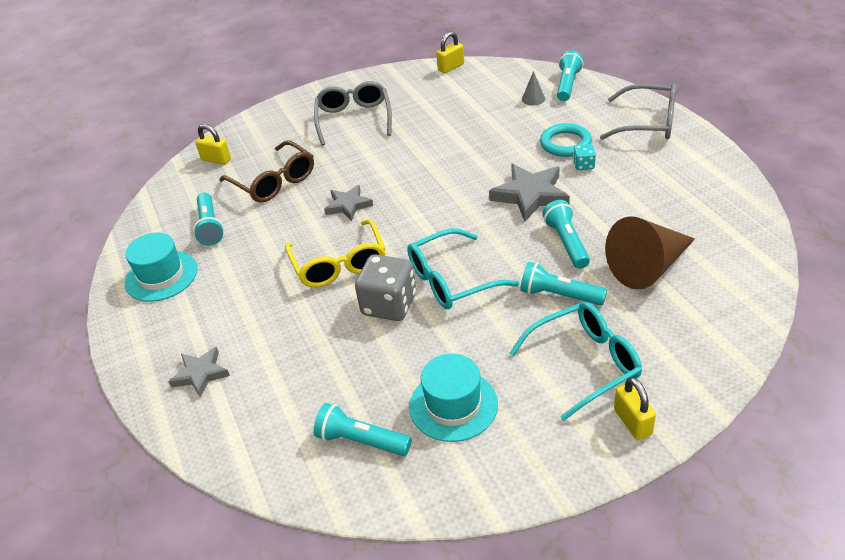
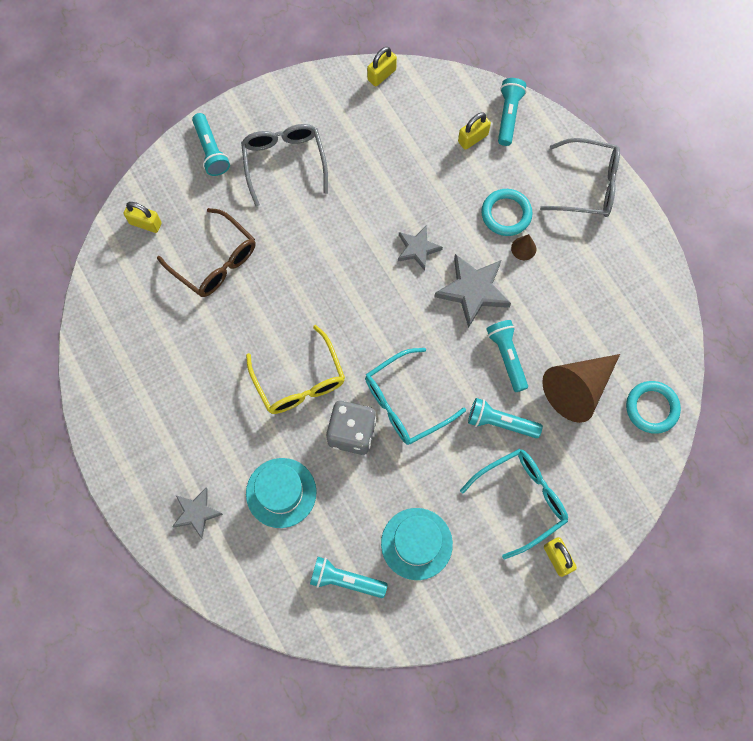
camera: 10 degrees left, 30 degrees up
(161, 276) = (130, 394): turquoise hat -> turquoise hat (281, 492)
(210, 226) = (162, 326): turquoise flashlight -> turquoise flashlight (211, 151)
(348, 205) = (297, 300): grey star -> grey star (417, 249)
(533, 99) = (473, 138): grey cone -> yellow padlock
(583, 165) = (523, 248): turquoise dice -> brown cone
(738, 282) = (651, 408): none -> turquoise ring

